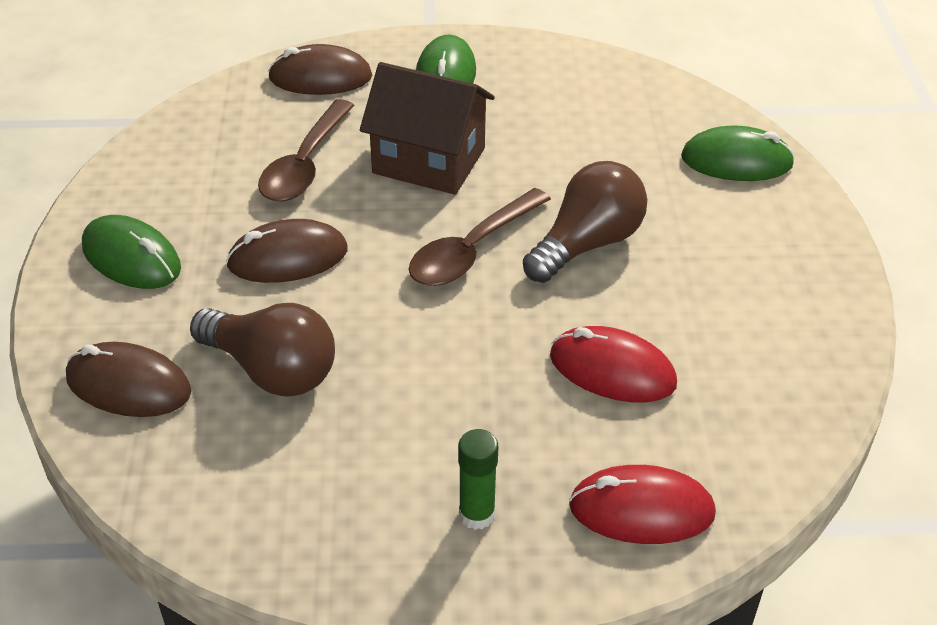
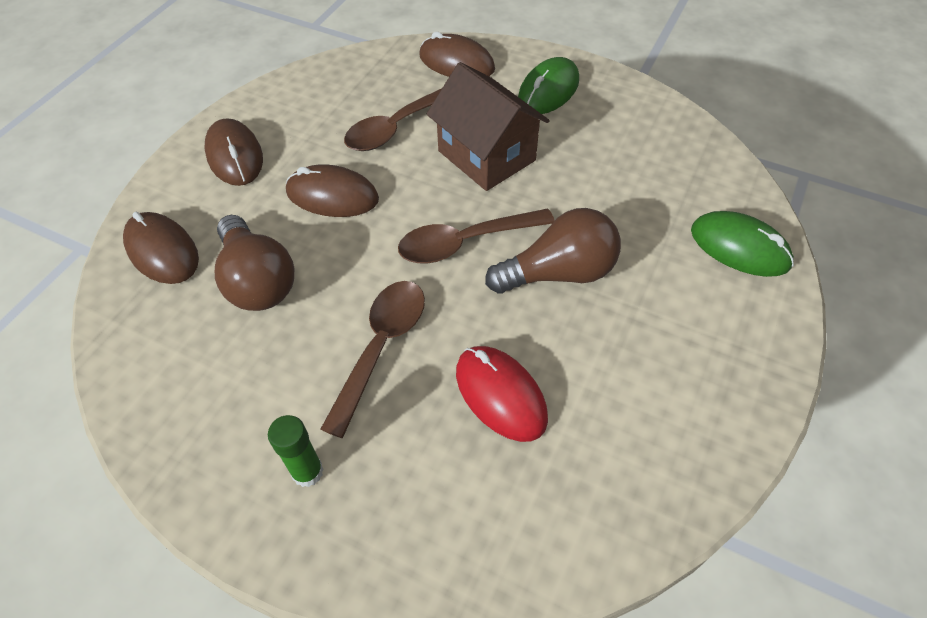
camera: 30 degrees right, 10 degrees up
(131, 258) = (235, 156): green mouse -> brown mouse
(461, 378) = (381, 347): none -> brown spoon
(641, 510) = (434, 536): red mouse -> none

